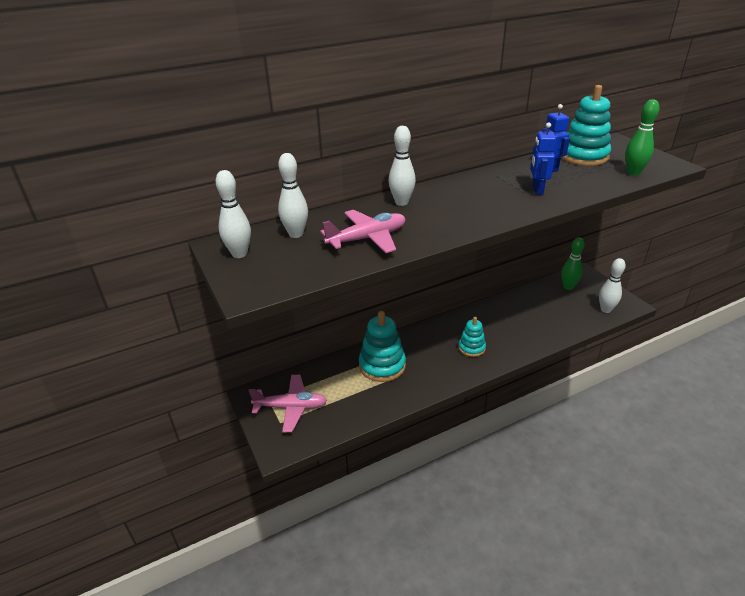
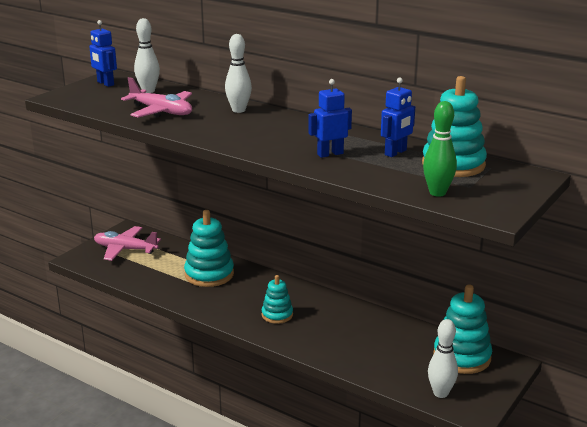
camera: 60 degrees right, 10 degrees down
(239, 254) = (105, 83): white bowling pin -> blue robot
(291, 407) = (125, 249): pink plane -> pink plane turned 135 degrees clockwise
(568, 287) = (462, 357): green bowling pin -> turquoise stacking toy

